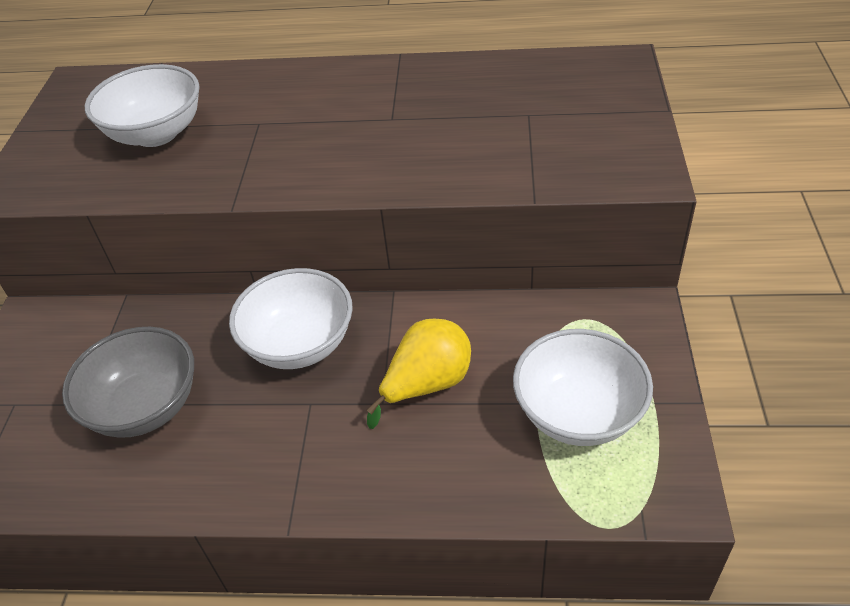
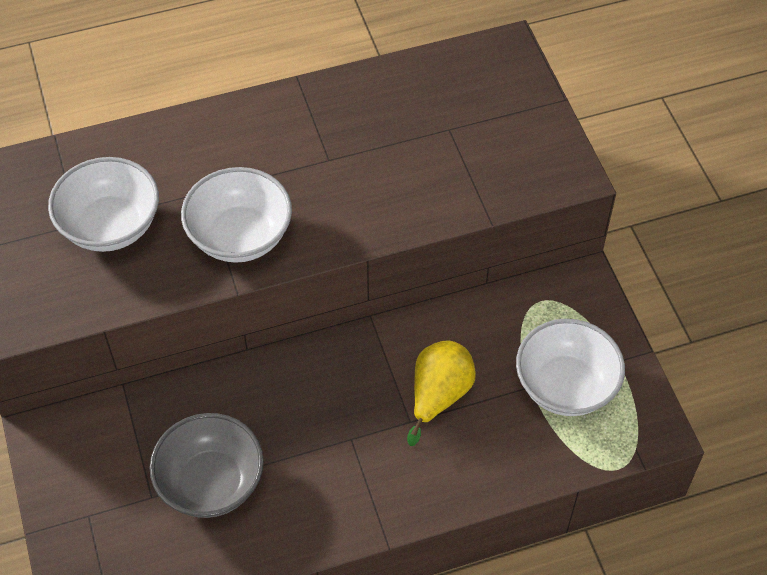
camera: 25 degrees left, 10 degrees up
(299, 344) = (314, 389): white bowl -> white bowl (240, 236)

